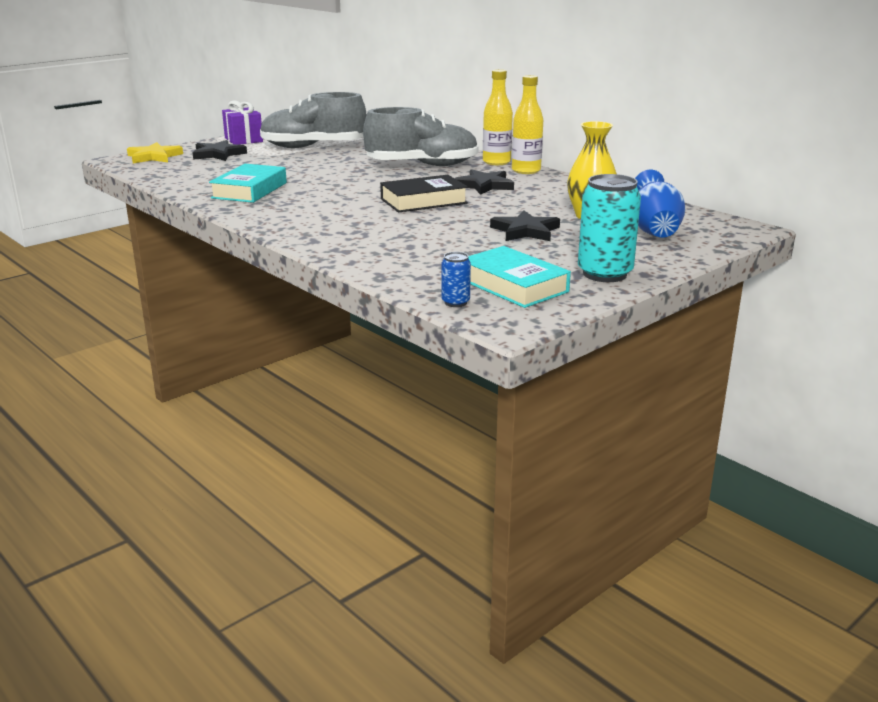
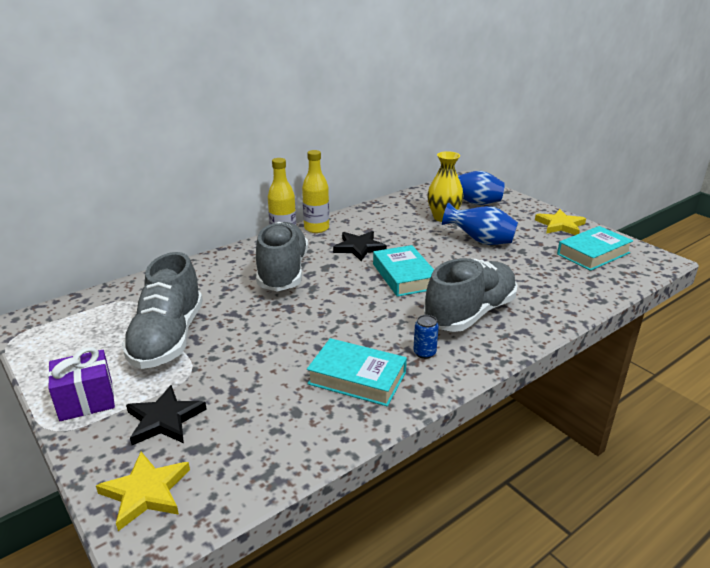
camera: 85 degrees left, 5 degrees up
(348, 223) = (470, 313): none -> grey shoe
(423, 201) = (404, 276): black book -> turquoise book
(455, 302) = (633, 274): blue can -> blue can (424, 353)
(525, 231) = (480, 241): black star -> blue vase
(604, 274) = (560, 225): turquoise can -> yellow star

